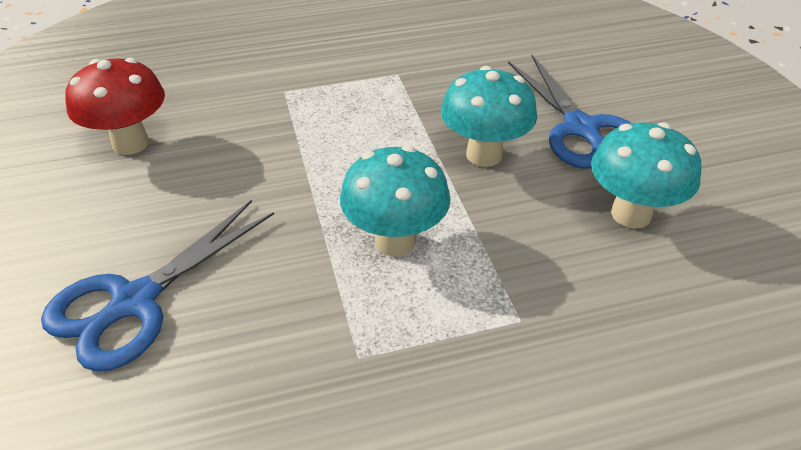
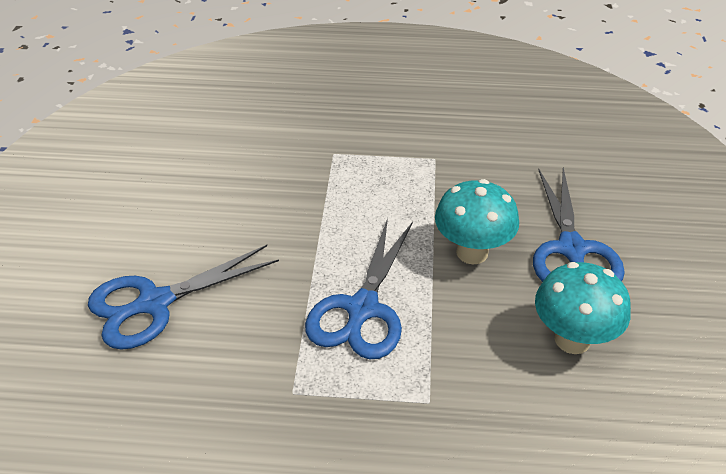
camera: 20 degrees right, 0 degrees up
(130, 143) = (198, 173): red mushroom -> none
(395, 241) = (362, 309): turquoise mushroom -> blue scissors

